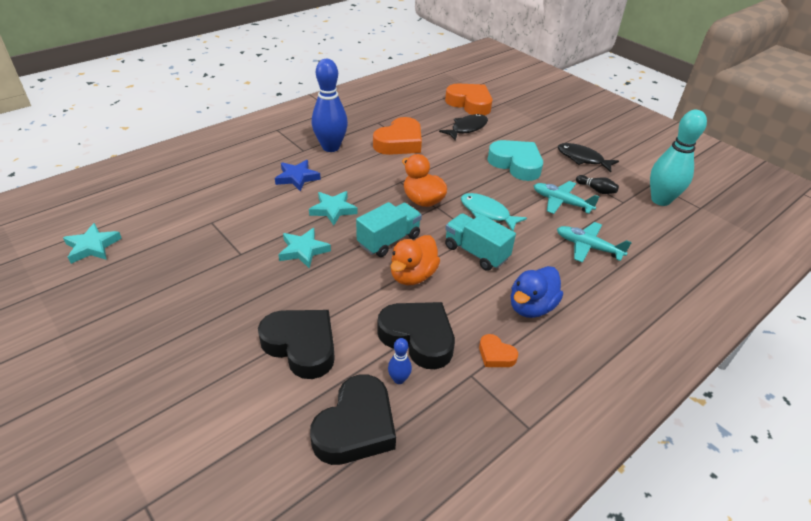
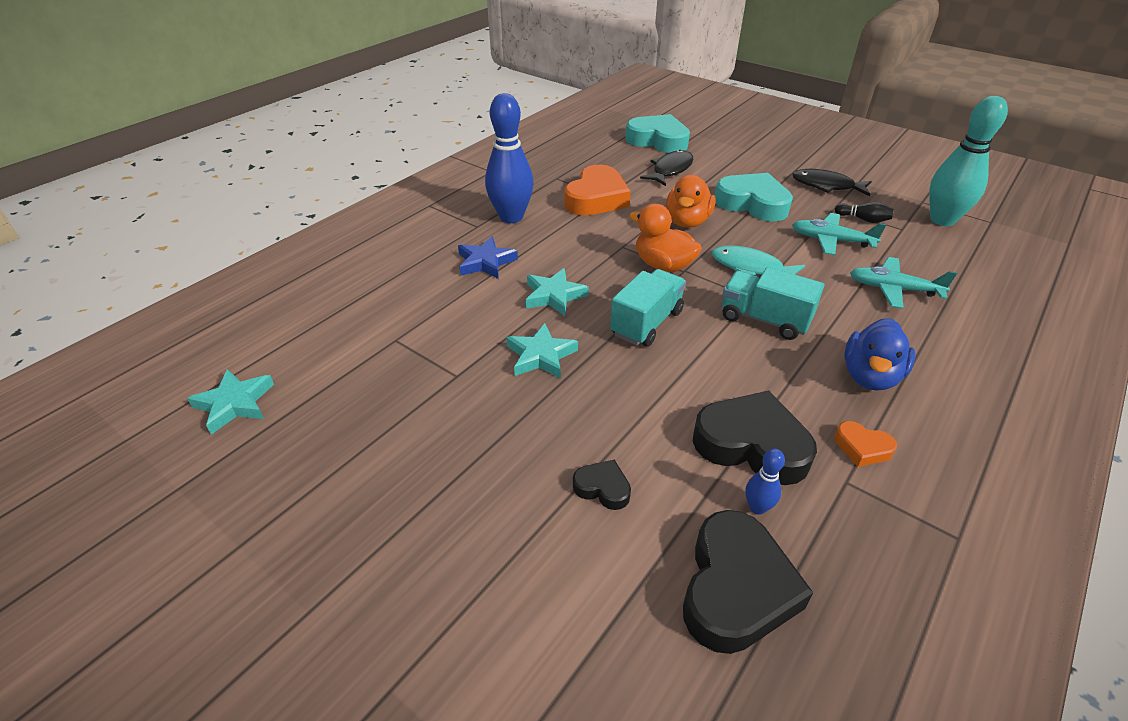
camera: 10 degrees left, 0 degrees up
(301, 346) = (602, 488): black heart -> black heart, size x0.48
(413, 275) = (701, 363): orange duck -> orange duck (687, 222)
(470, 103) = (658, 140): orange heart -> turquoise heart

